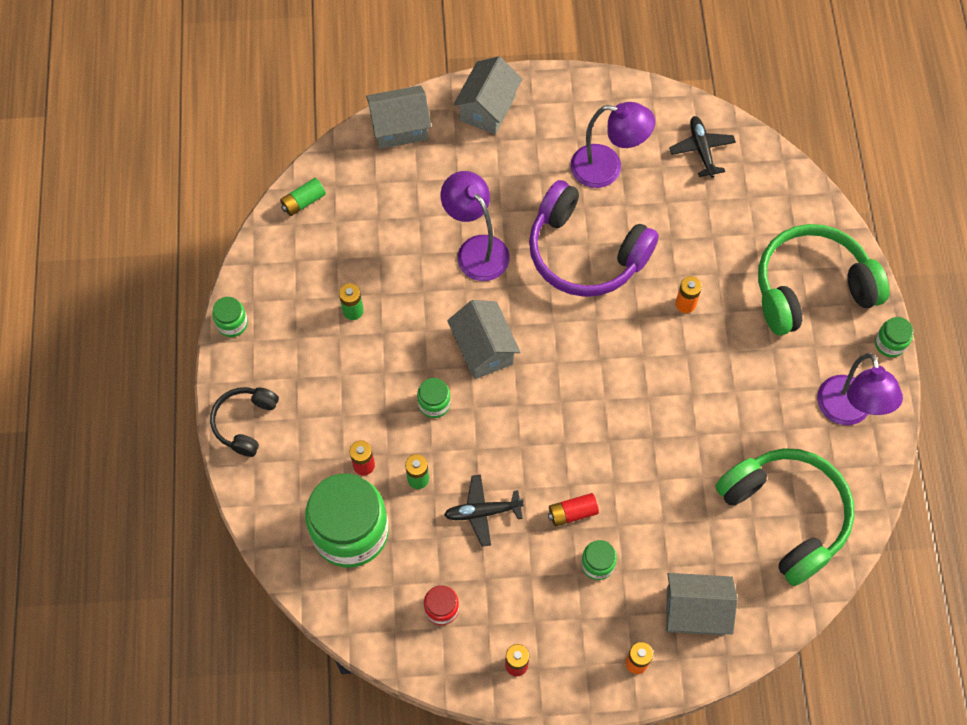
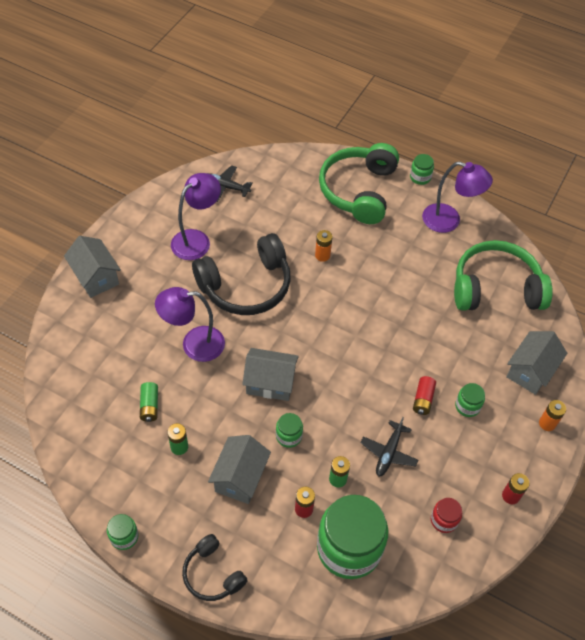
camera: 60 degrees left, 10 degrees down
(303, 202) = (66, 429): green battery -> green battery (149, 406)
(400, 127) = (63, 335): grey house -> grey house (240, 477)
(585, 253) = (246, 286): purple headphones -> black headphones

